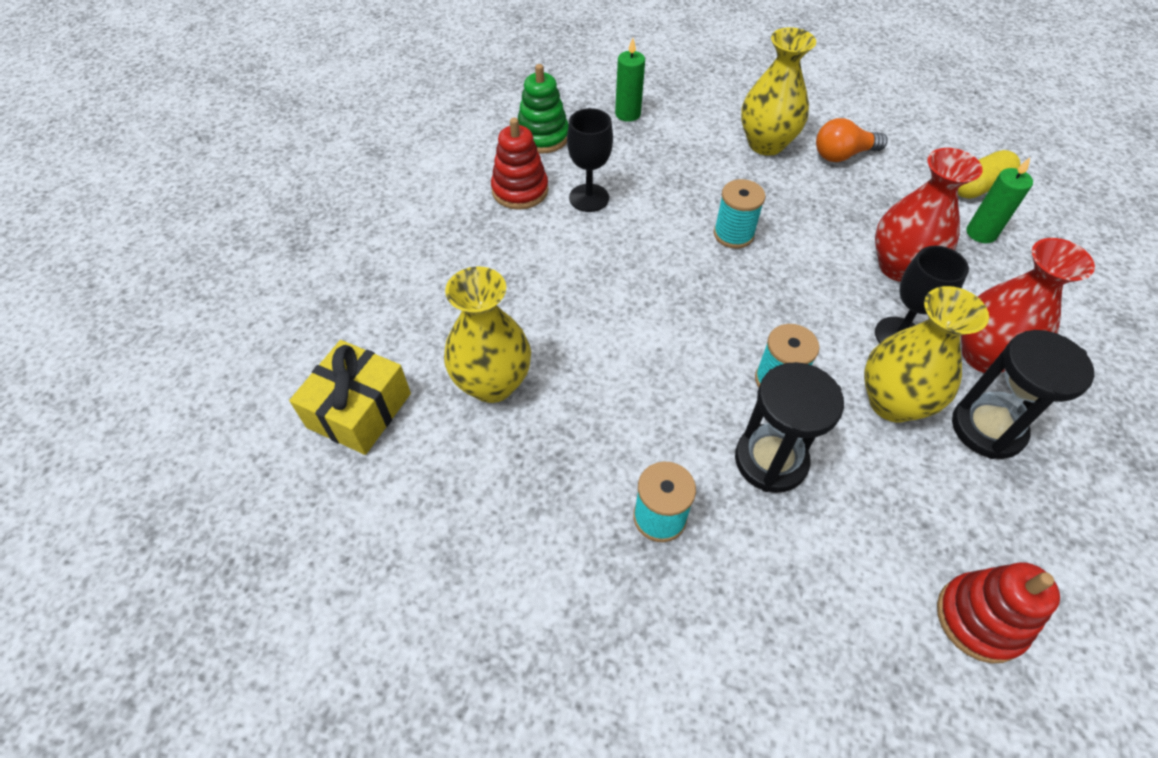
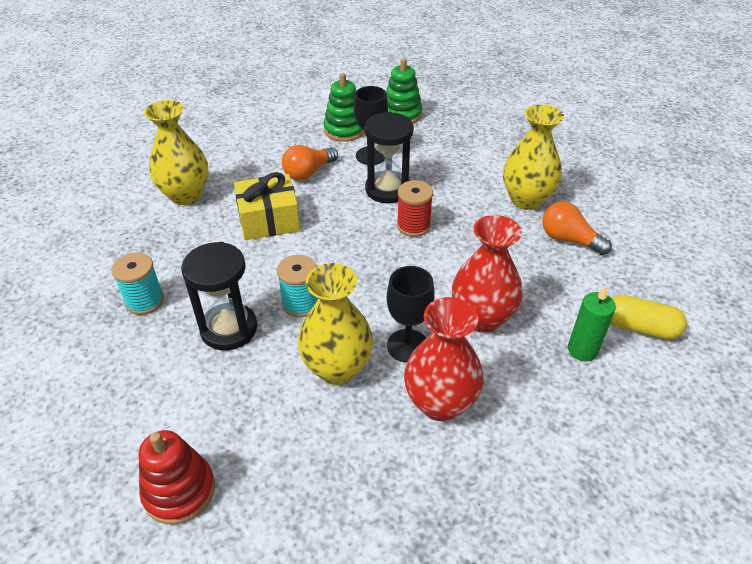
camera: 50 degrees right, 10 degrees down
(359, 410) = (127, 164): yellow gift -> yellow gift (269, 220)
(520, 190) = (344, 130): red stacking toy -> green stacking toy
(565, 258) = (308, 172): none -> orange light bulb
(627, 114) = (469, 132): green candle -> none
(733, 234) = (413, 226): turquoise spool -> red spool
(987, 428) = (363, 432): black hourglass -> black hourglass (388, 189)

